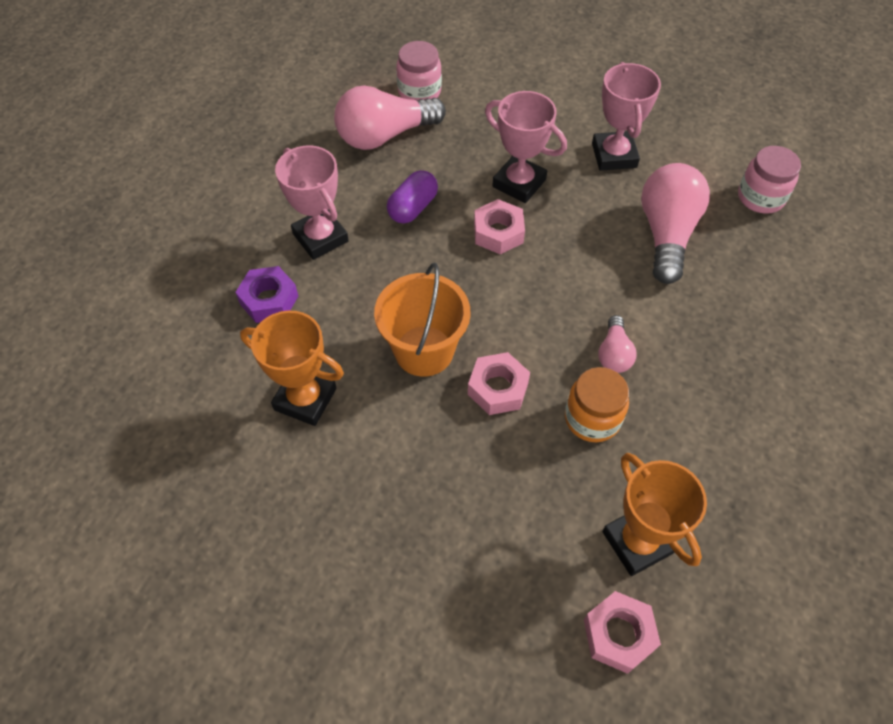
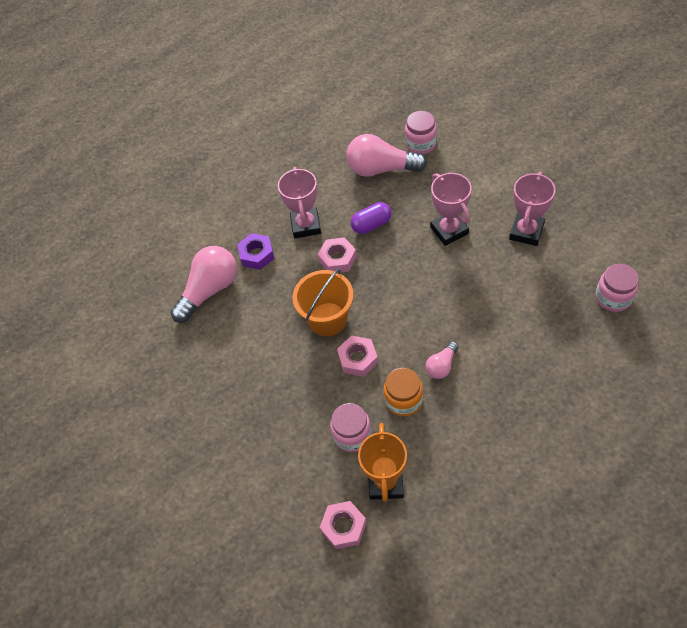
camera: 35 degrees right, 0 degrees up
(305, 399) = (246, 322): orange trophy -> none
(498, 232) = (416, 260): pink nut -> pink nut (337, 259)
(551, 496) = (352, 435): none -> pink jar
(666, 234) = (527, 300): pink light bulb -> pink light bulb (209, 290)

